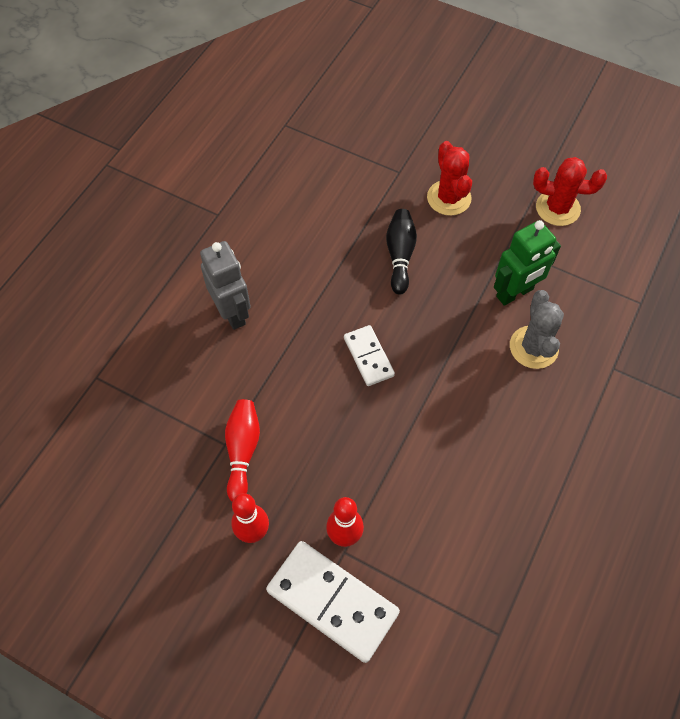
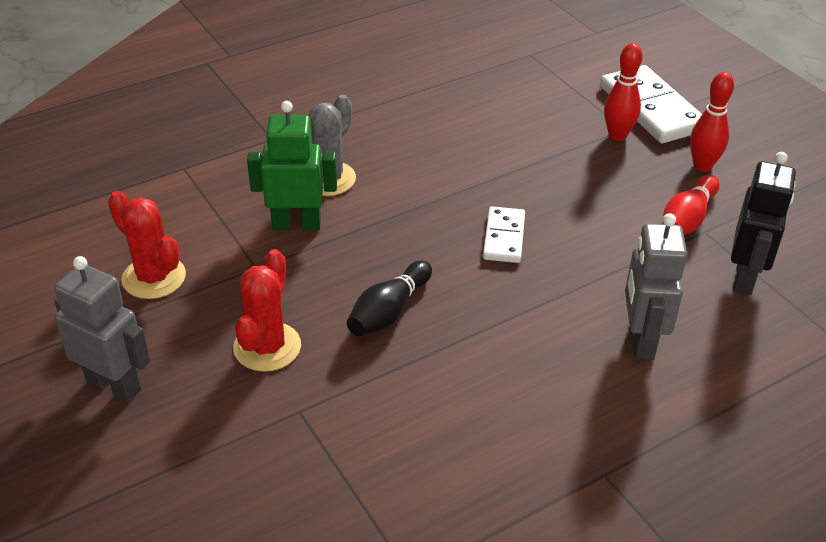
camera: 150 degrees left, 20 degrees down
(179, 408) = (745, 277): none -> black robot
(505, 139) = (114, 385): none -> grey robot

